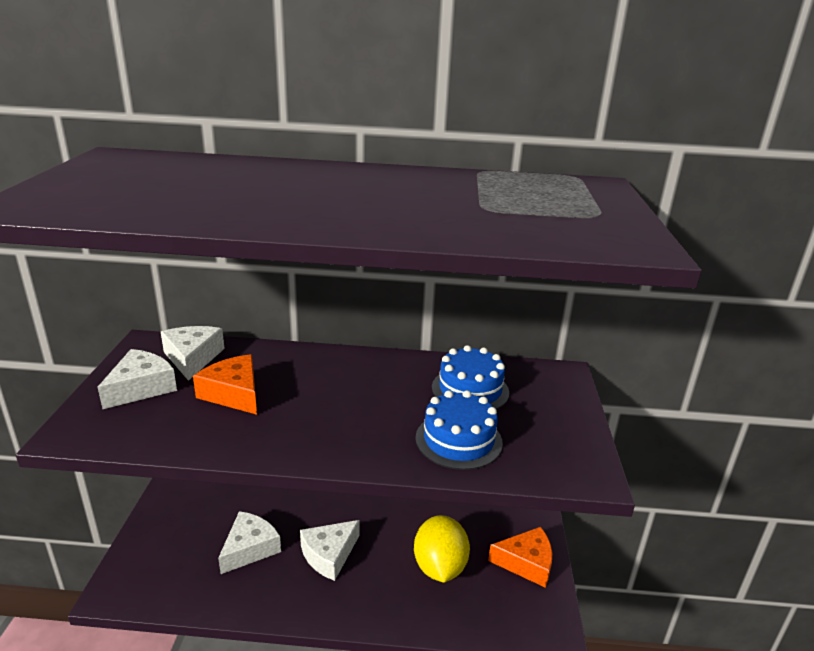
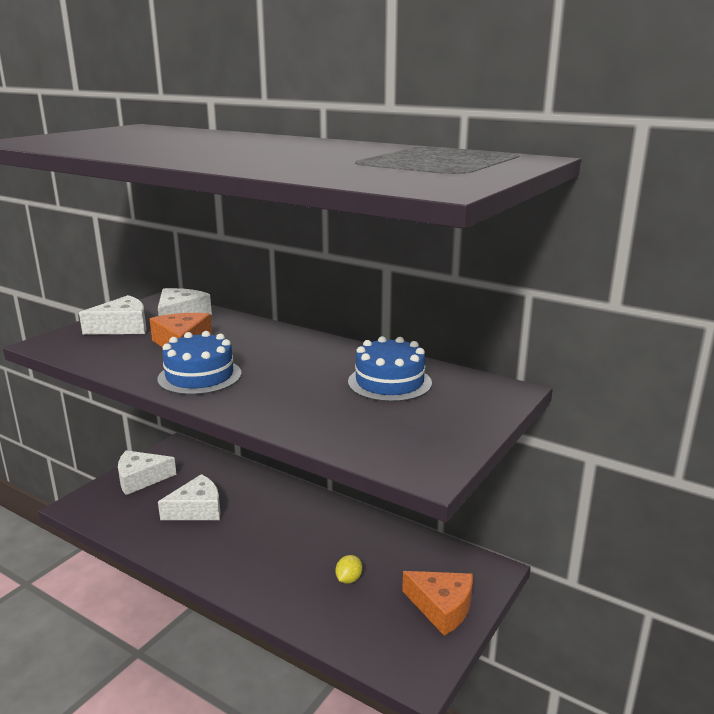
camera: 30 degrees right, 5 degrees down
(329, 555) = (257, 535): white cheese -> white cheese (141, 479)
(439, 567) = (348, 579): yellow lemon -> yellow lemon, size x0.43
(458, 440) = (329, 414): blue cake -> blue cake (199, 376)

